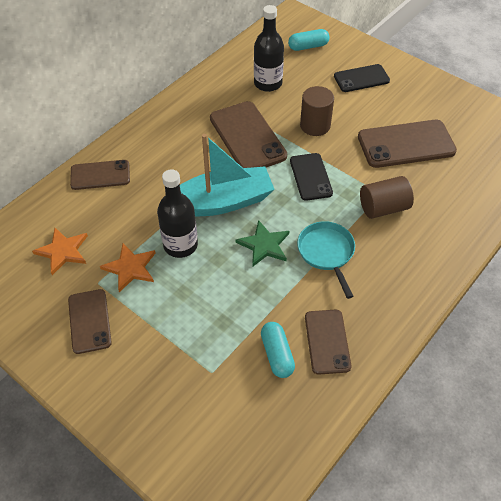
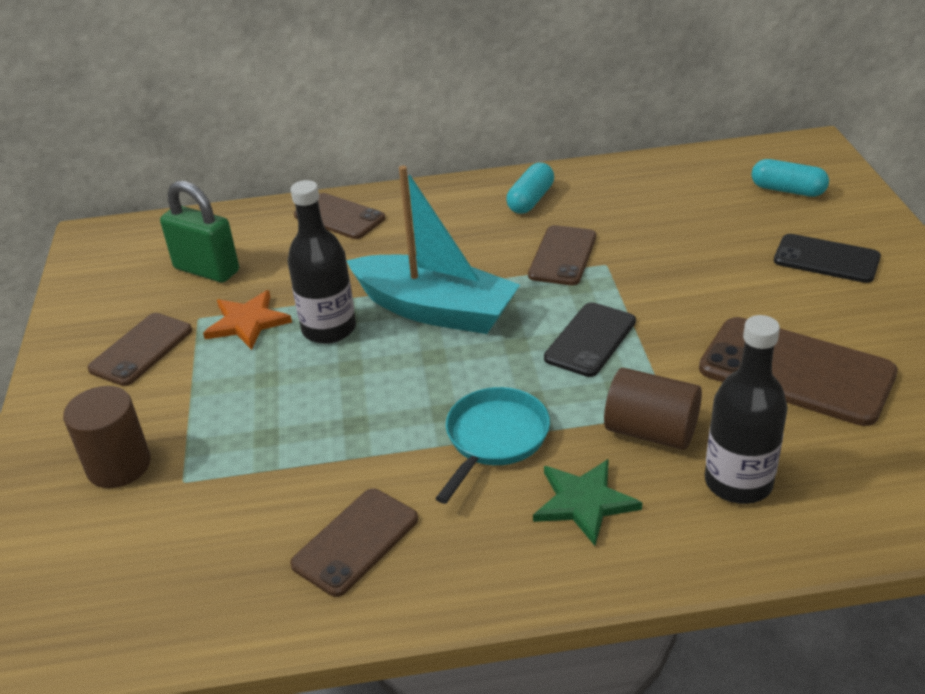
camera: 45 degrees right, 15 degrees down
(63, 251) = (207, 270): orange star -> green padlock
(247, 137) = (563, 256): brown phone -> brown phone, size x0.62
(264, 245) = (425, 383): green star -> green star (584, 502)
(268, 83) = (670, 209): black bottle -> black bottle (738, 482)
(277, 354) = (277, 513): turquoise capsule -> turquoise capsule (531, 200)
(315, 125) = (676, 284): brown cylinder -> brown cylinder (119, 465)

